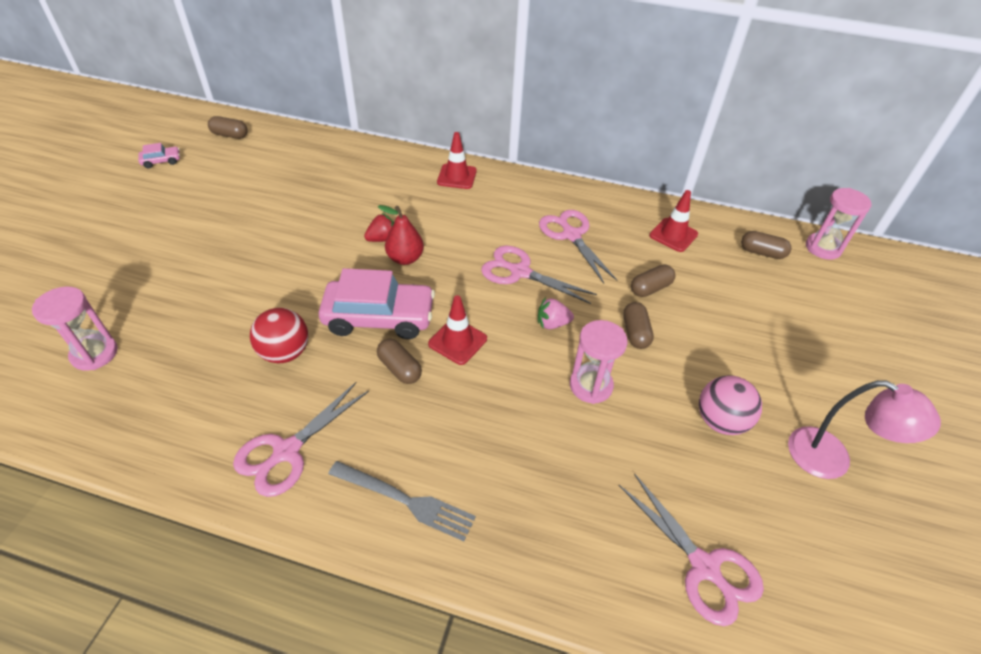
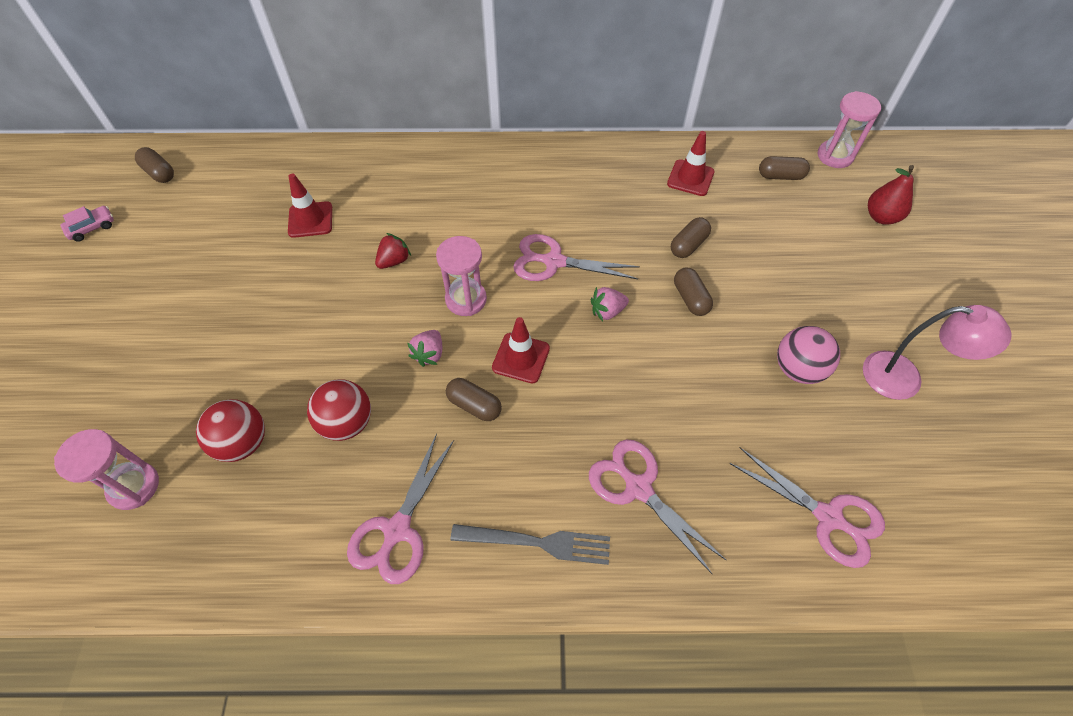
camera: 15 degrees left, 10 degrees up
(194, 345) = (243, 443): none -> red ball
(230, 135) = (159, 173): brown capsule -> brown capsule turned 45 degrees clockwise
(379, 317) = (429, 354): pink car -> pink strawberry
(405, 258) = (428, 278): red pear -> red pear (881, 217)
(457, 176) = (444, 164): red traffic cone -> red traffic cone (310, 220)
(571, 235) = (590, 205): pink scissors -> pink scissors (638, 488)
(591, 385) = (668, 368): pink hourglass -> pink hourglass (466, 299)

